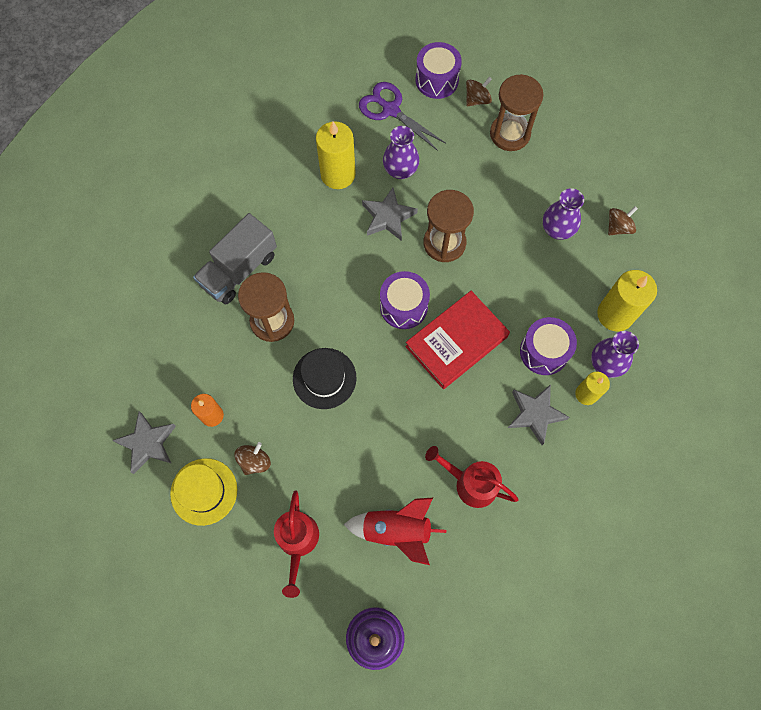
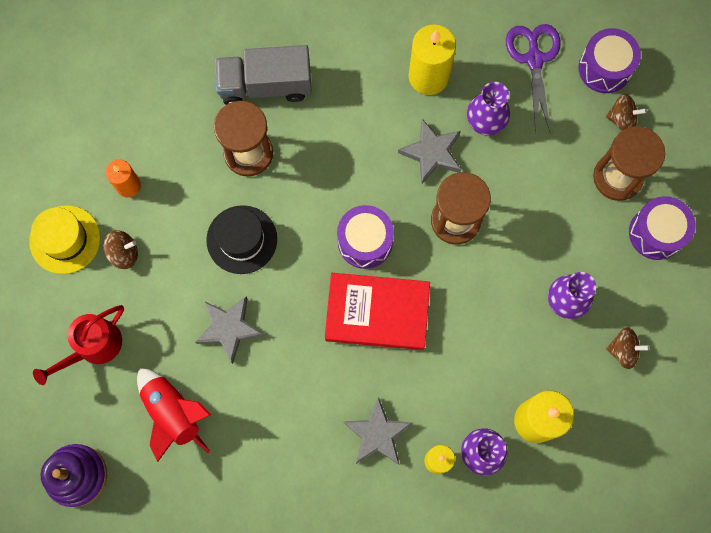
camera: 45 degrees right, 5 degrees up
(147, 443) = (61, 161): grey star -> grey star (229, 329)
(470, 483) = (267, 435): red watering can -> none
(544, 351) = (440, 391): purple drum -> purple drum (656, 233)

